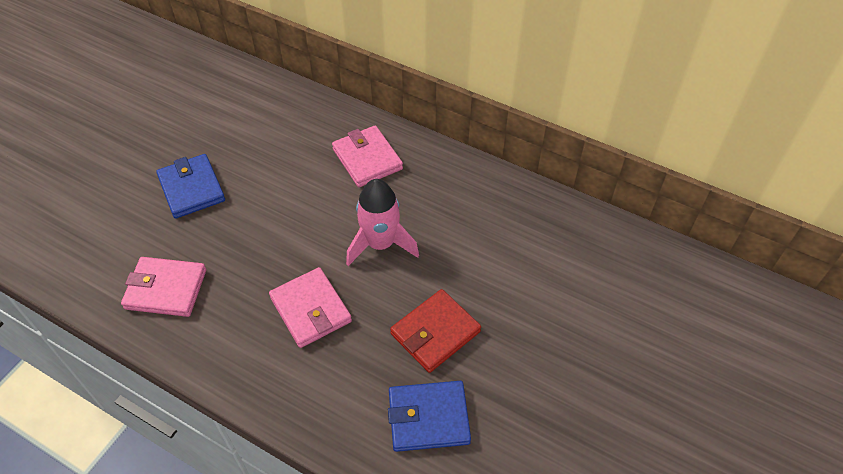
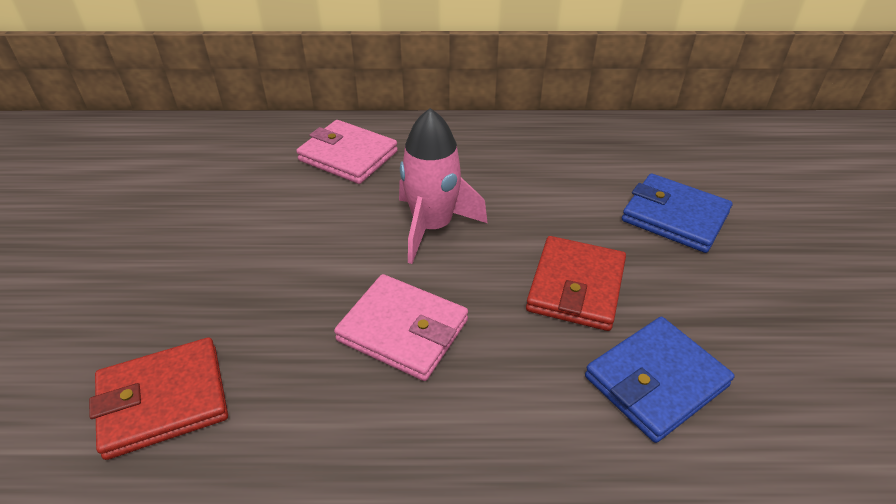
camera: 30 degrees left, 10 degrees down
(166, 289) = (163, 400): pink wallet -> red wallet
(191, 189) = (127, 264): blue wallet -> blue wallet (674, 217)

